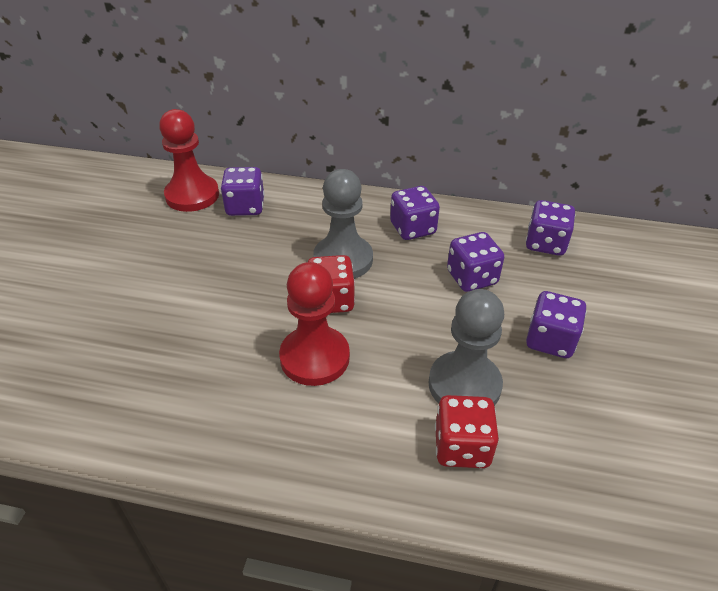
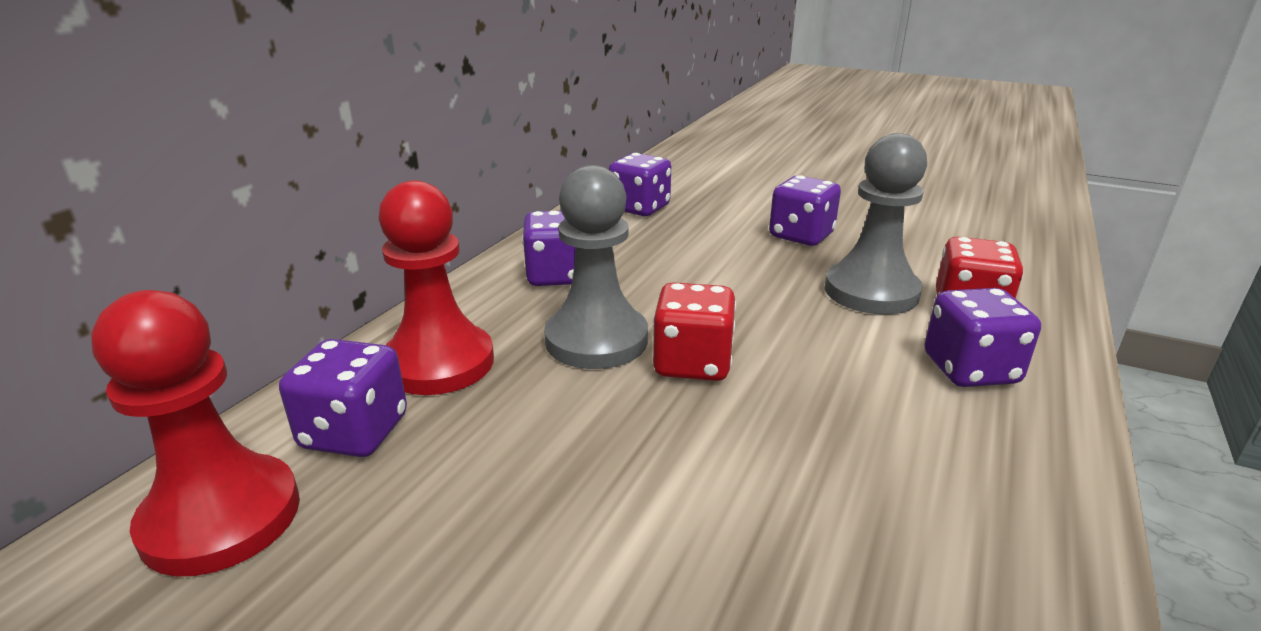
camera: 75 degrees left, 15 degrees down
(314, 357) = (820, 394): red pawn -> red pawn (439, 363)
(472, 278) = (682, 256): purple dice -> purple dice (970, 369)

